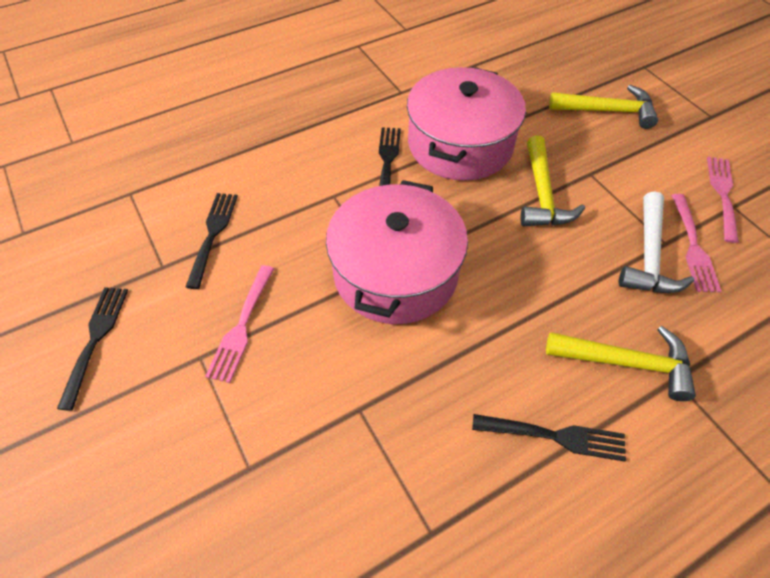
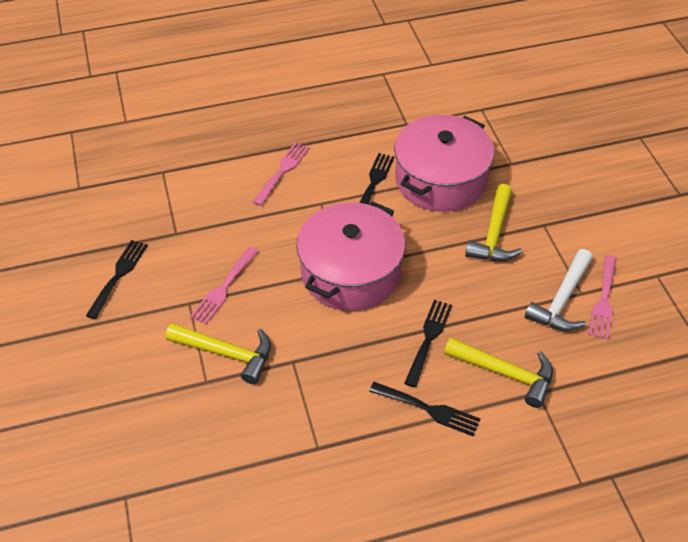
camera: 15 degrees right, 5 degrees down
(213, 234) = (219, 216): black fork -> black fork (428, 339)
(607, 111) = (585, 173): yellow hammer -> yellow hammer (227, 353)
(722, 194) = (652, 264): pink fork -> pink fork (282, 171)

